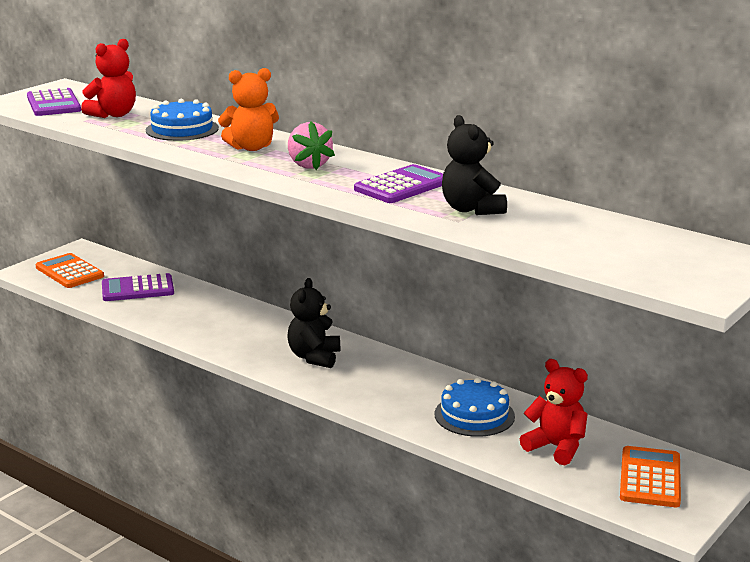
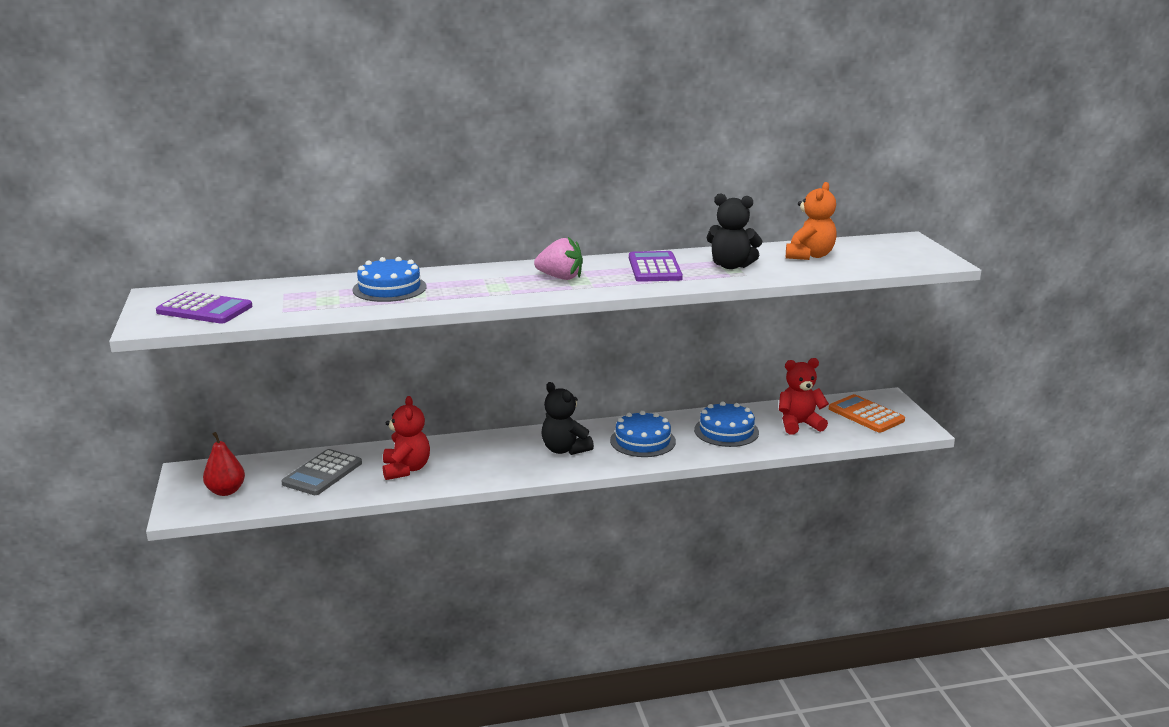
camera: 50 degrees left, 0 degrees up
(69, 272) = (226, 491): orange calculator -> red pear
(113, 115) = (293, 298): red teddy bear -> red teddy bear (406, 469)
(137, 289) = (322, 473): purple calculator -> grey calculator
(251, 147) = (484, 281): orange teddy bear -> orange teddy bear (809, 256)
(386, 384) = (642, 441): none -> blue cake

